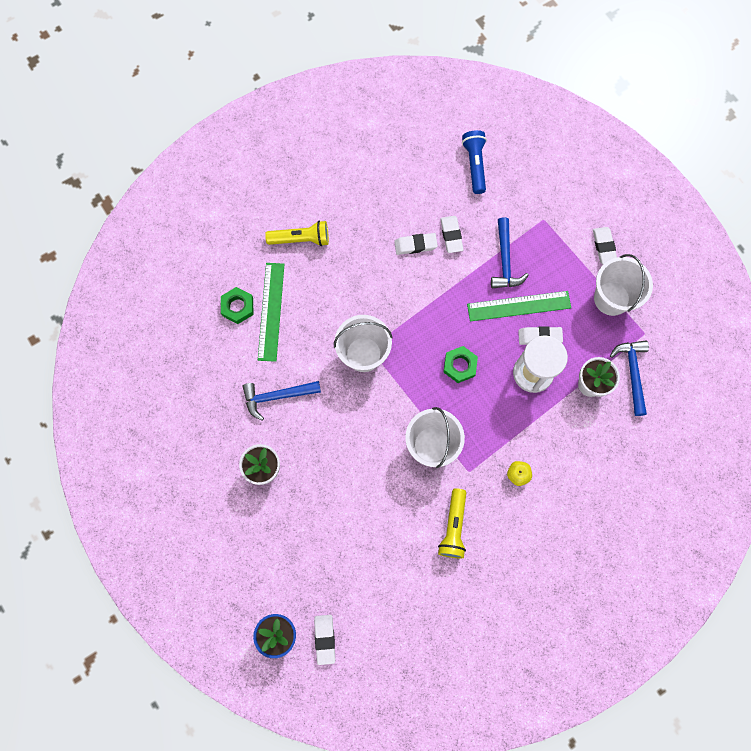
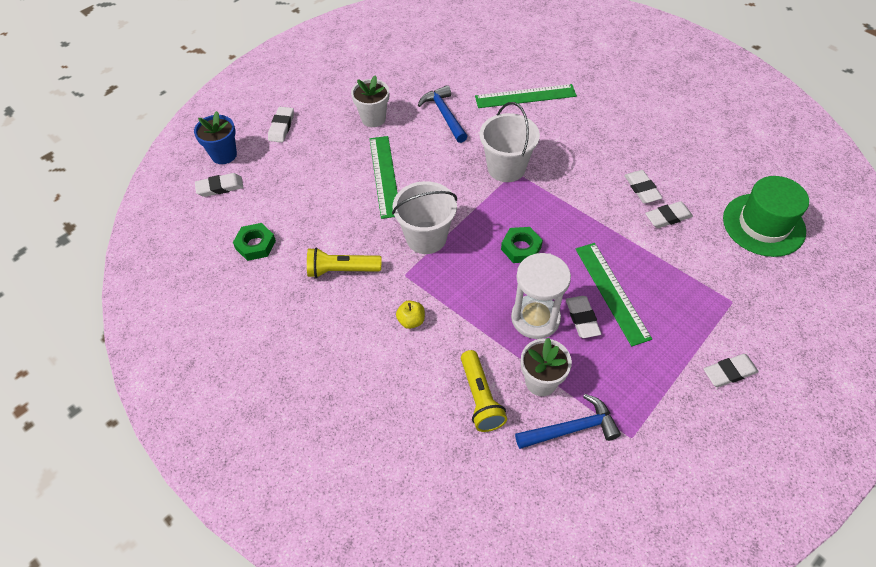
camera: 80 degrees right, 20 degrees down
(237, 307) = (521, 74): green nut -> green nut (255, 245)
(252, 568) = (281, 127): none -> white eraser
(301, 239) = (606, 103): yellow flashlight -> yellow flashlight (480, 397)
(347, 470) = (384, 176): none -> green ruler
(474, 165) = (763, 225): blue flashlight -> green hat
(505, 261) = (661, 271): blue hammer -> none
(611, 298) = (663, 390): white bucket -> none

